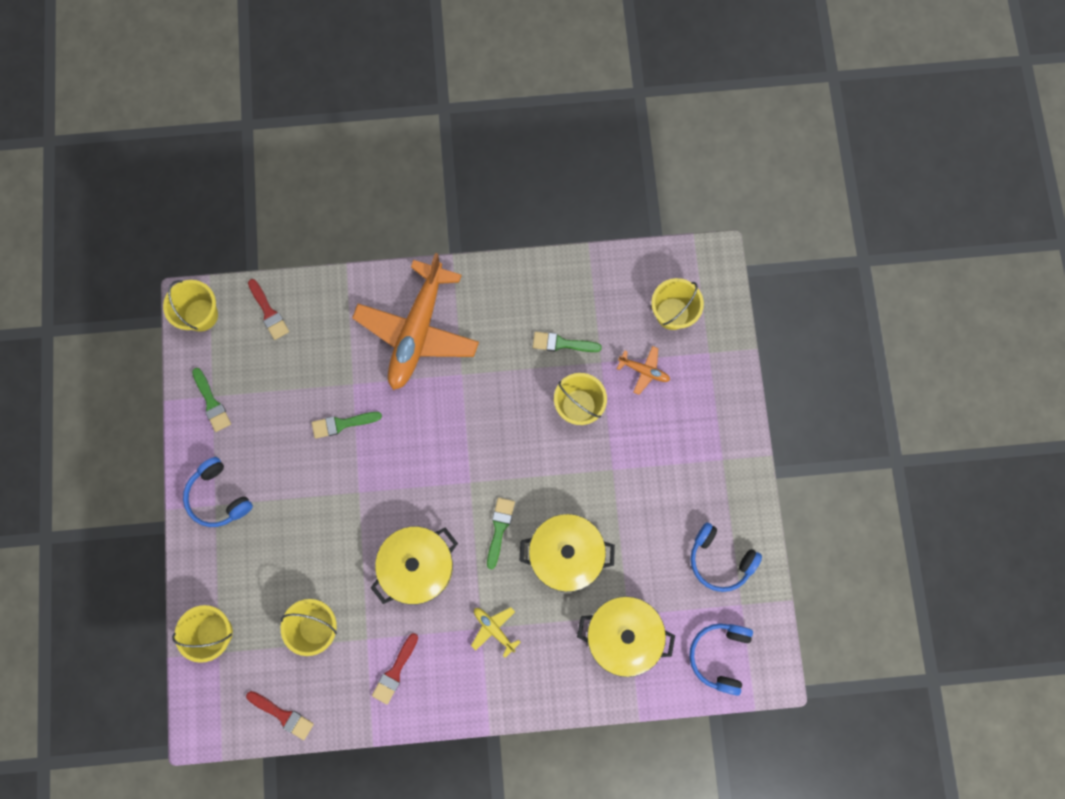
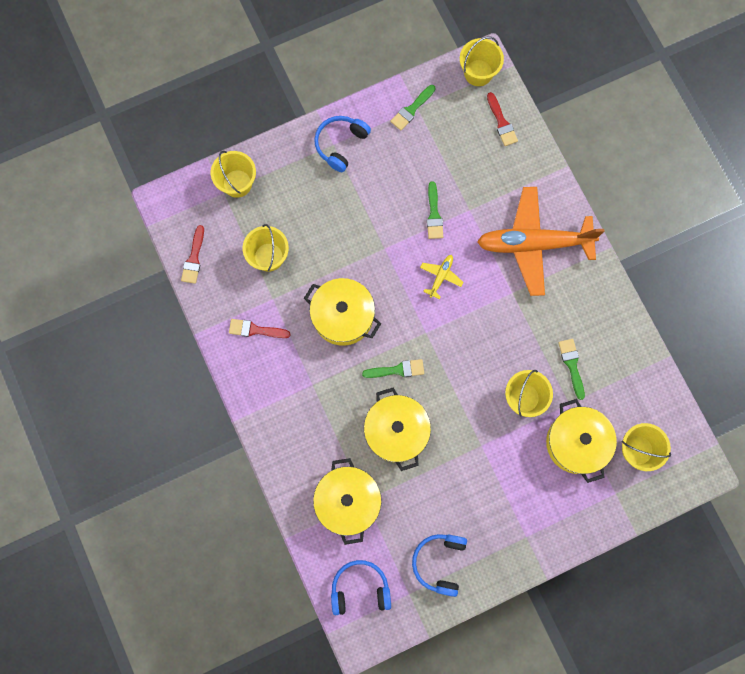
camera: 70 degrees right, 0 degrees up
(269, 312) = (501, 122): red brush -> red brush turned 60 degrees counterclockwise
(342, 424) = (434, 214): green brush -> green brush turned 150 degrees counterclockwise
(494, 629) = (315, 395): yellow plane -> yellow plane (441, 276)
(644, 371) = (576, 443): orange plane -> yellow pot

